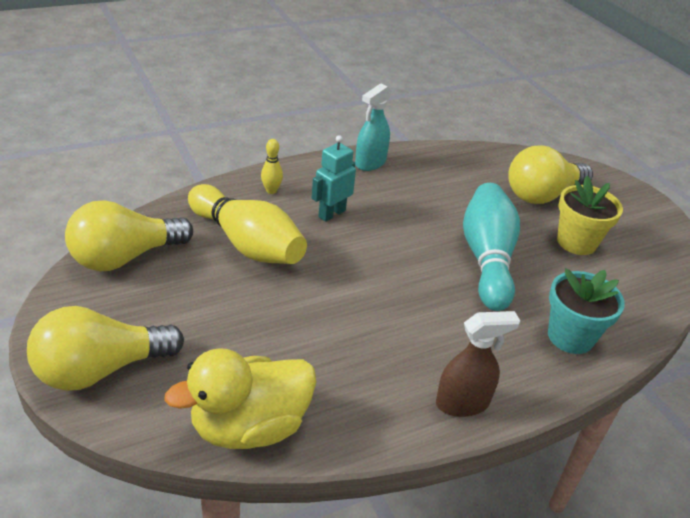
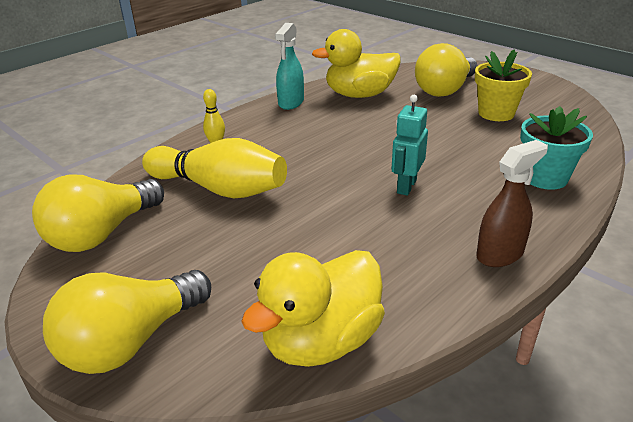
camera: 15 degrees left, 5 degrees down
(331, 213) = (282, 146): turquoise robot -> turquoise robot (406, 186)
(446, 174) = (359, 95): none -> yellow duck
(487, 259) = (437, 143): turquoise bowling pin -> none

